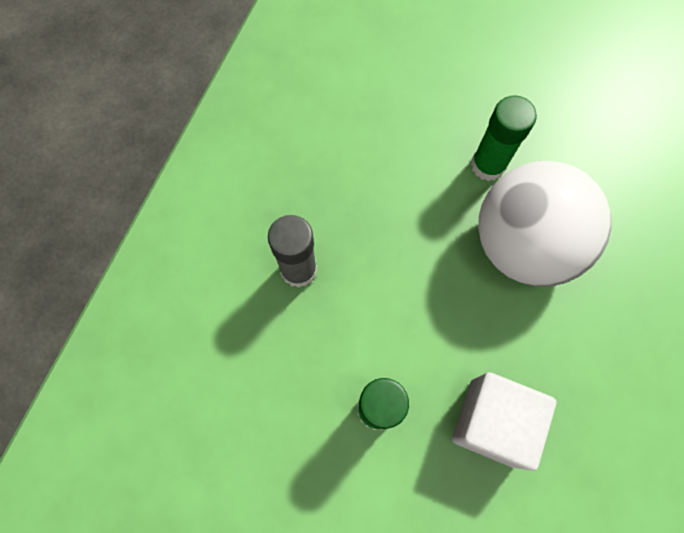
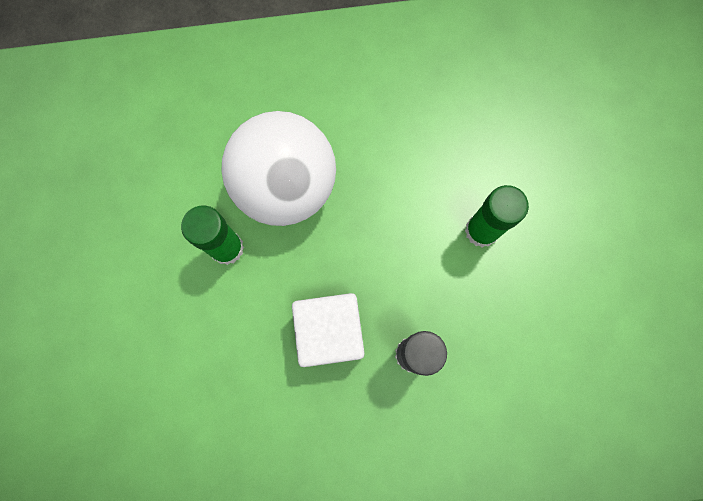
camera: 120 degrees left, 5 degrees up
(492, 422) = (439, 147): white cube -> white cube (330, 332)

